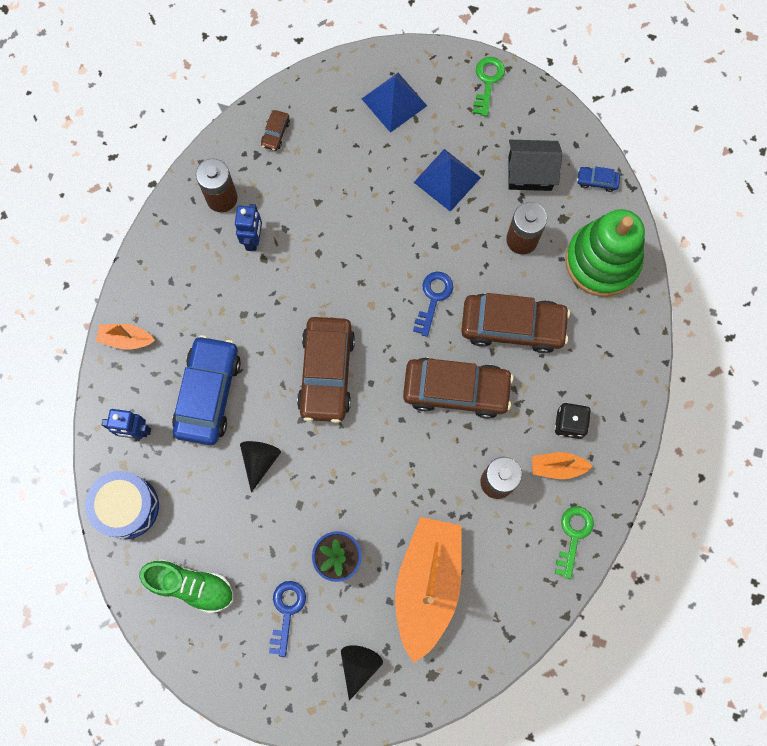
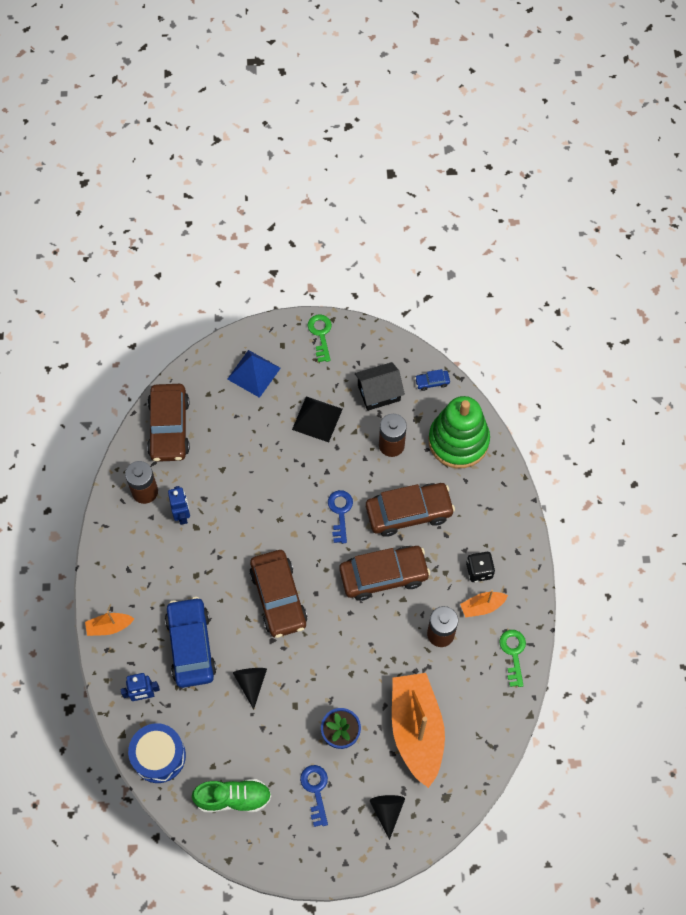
camera: 20 degrees left, 10 degrees down
(275, 133) = (169, 427): brown car -> brown car, size x2.40
(447, 180) = (317, 419): blue pyramid -> black pyramid

